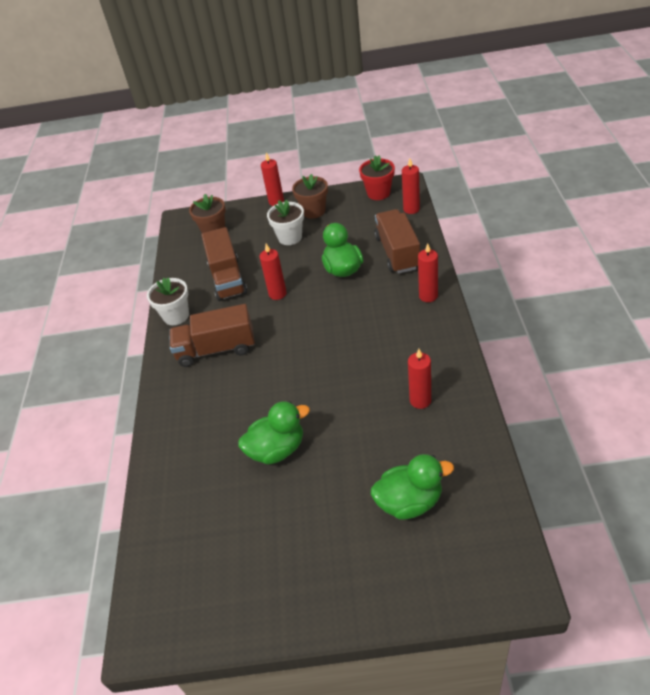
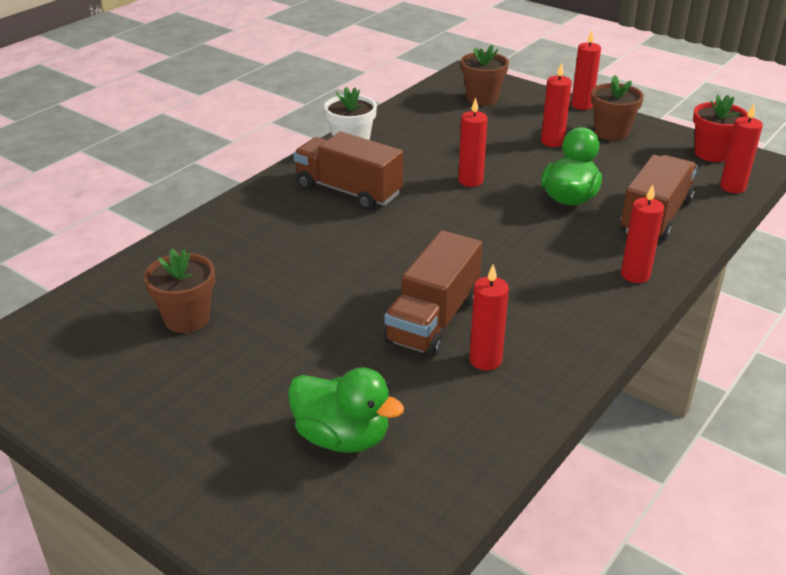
camera: 35 degrees right, 10 degrees down
(227, 279) = (440, 142): brown truck -> brown truck (433, 320)
(233, 505) = (187, 318): none -> brown flower pot
(277, 449) = (285, 303): green duck -> none
(290, 237) = (552, 142): white flower pot -> red candle

